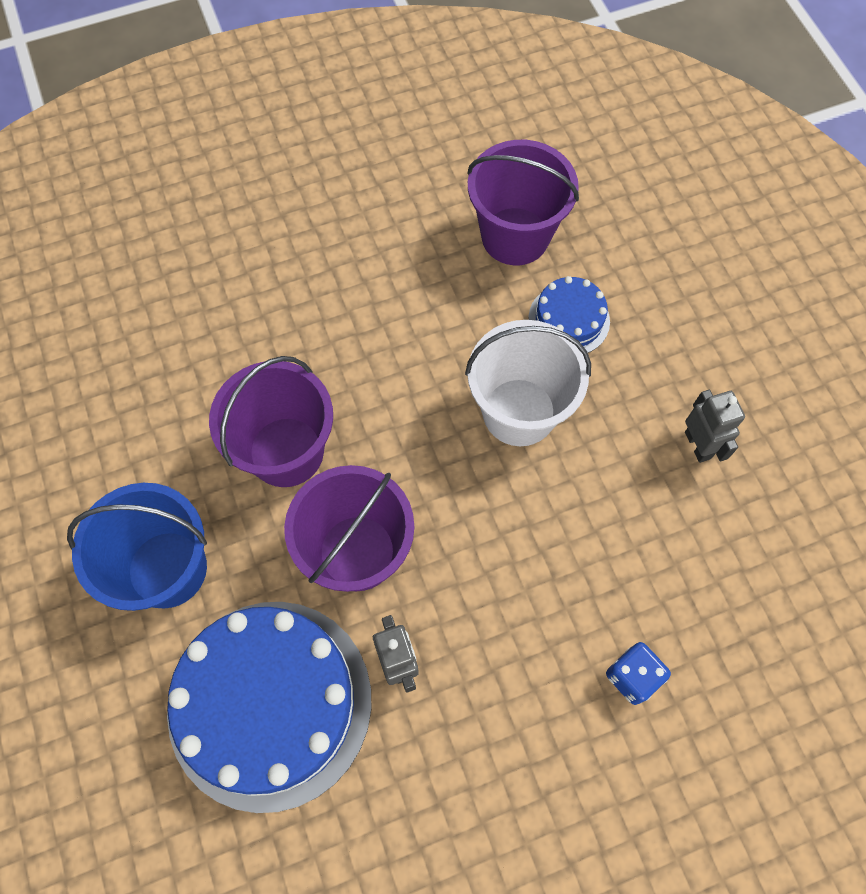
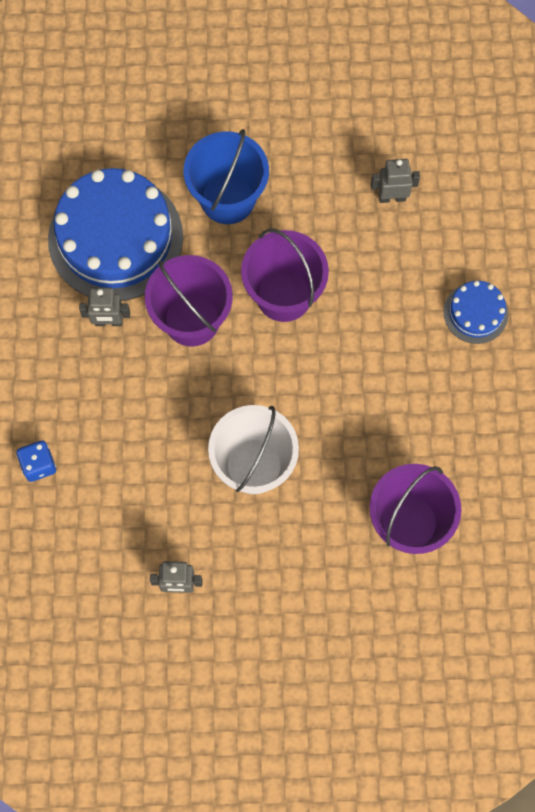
camera: 110 degrees right, 5 degrees up
(113, 370) = (392, 197): none -> grey robot
(569, 320) = (317, 534): blue cake -> blue cake (475, 313)

